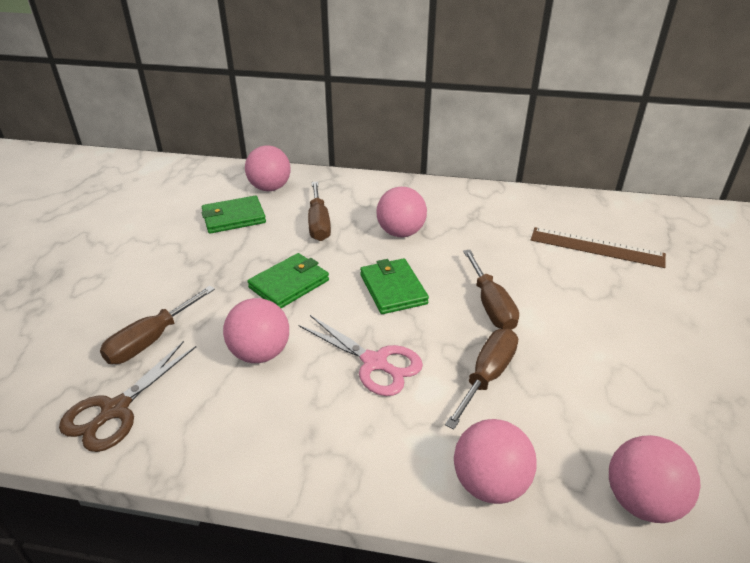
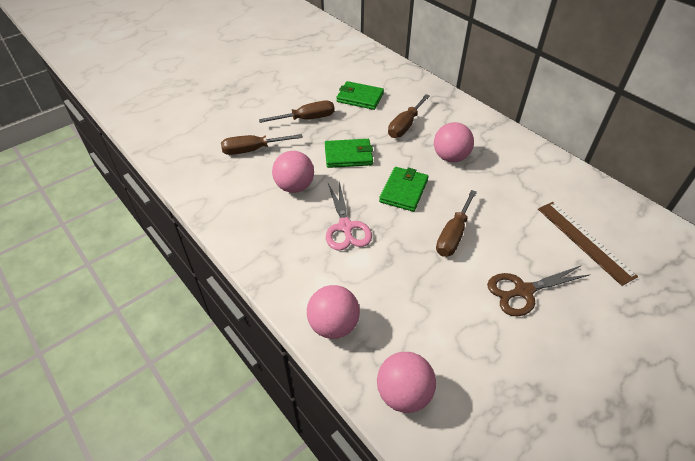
camera: 40 degrees right, 10 degrees up
(115, 410) = (208, 176): brown scissors -> brown scissors (523, 291)
(270, 188) = (401, 87): pink ball -> none
(487, 376) = (399, 273): brown screwdriver -> brown screwdriver (307, 119)

